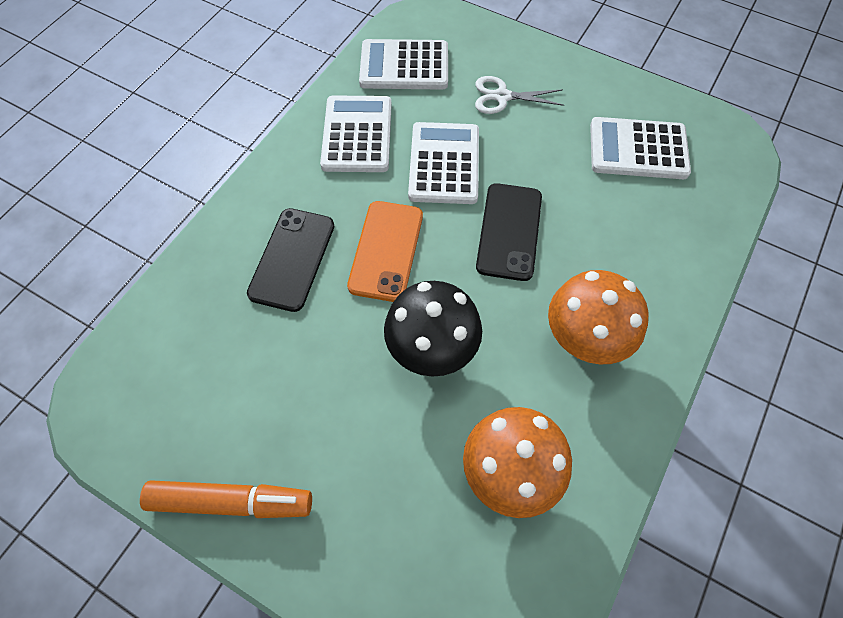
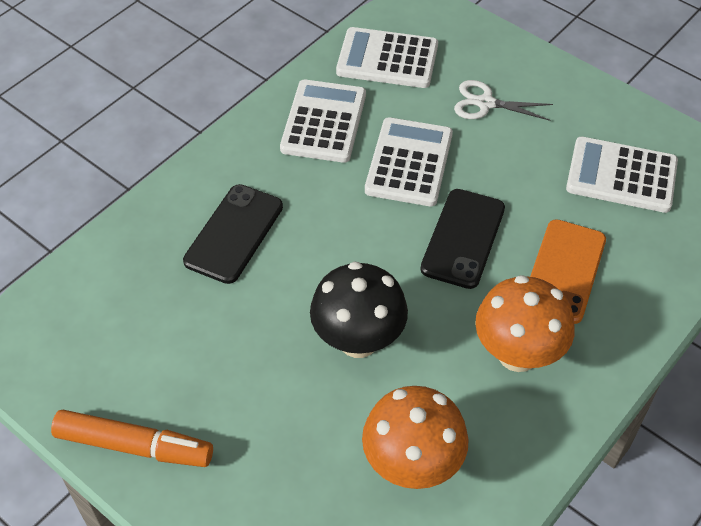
camera: 10 degrees right, 10 degrees down
(386, 250) = (331, 239): orange phone -> orange phone (564, 271)

